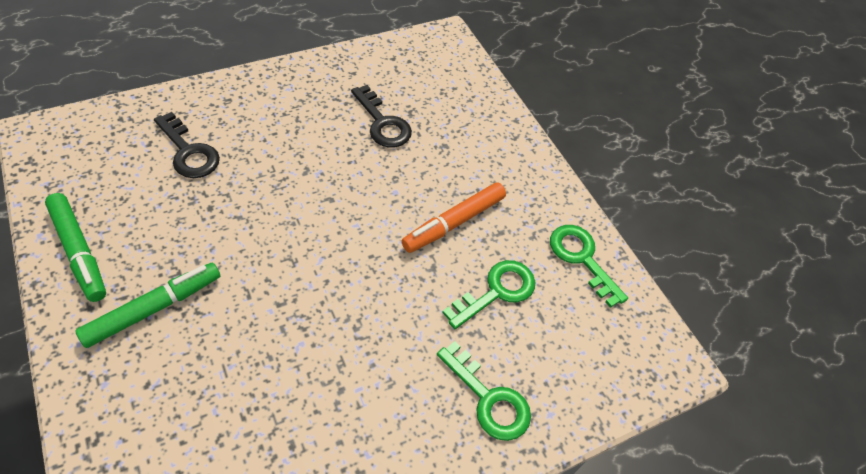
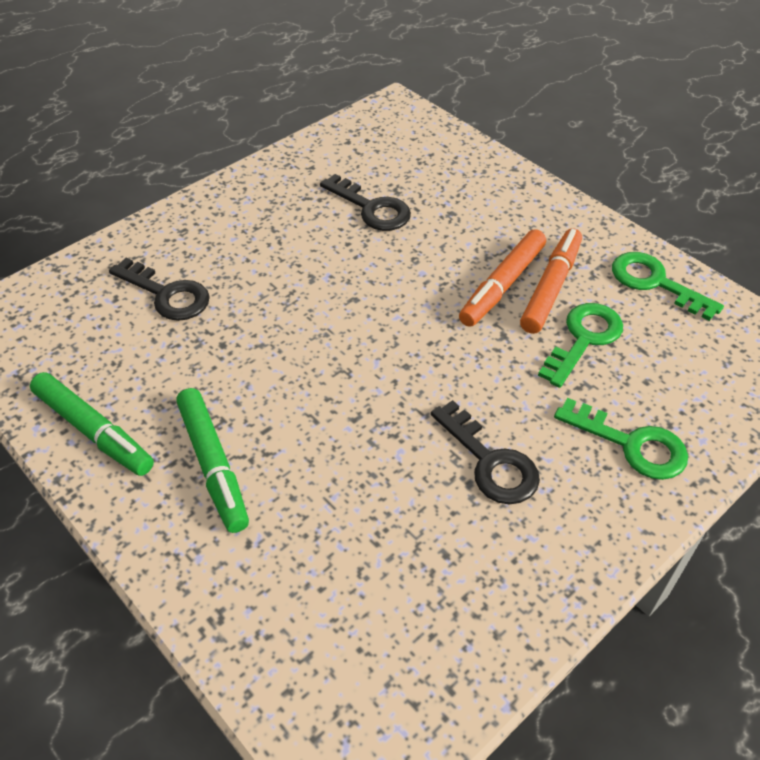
camera: 10 degrees left, 5 degrees down
(153, 309) = (213, 464): green marker -> green marker turned 120 degrees clockwise
(366, 377) = (490, 462): none -> black key
(492, 237) = (550, 287): none -> orange marker

